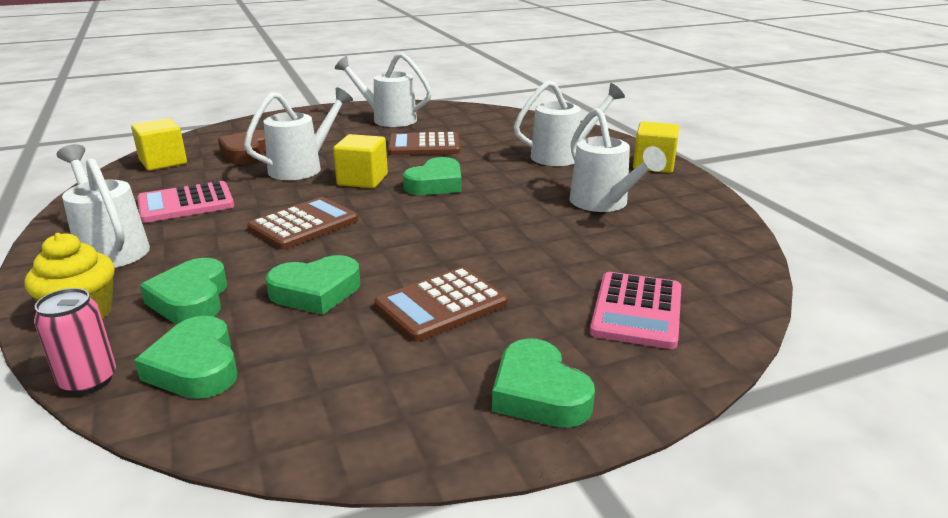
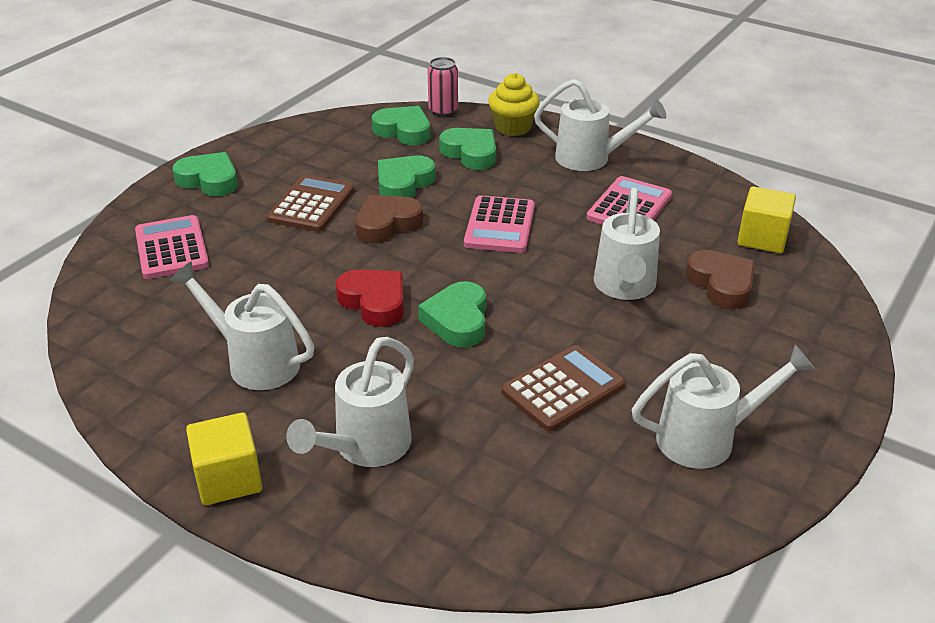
camera: 145 degrees right, 10 degrees up
(304, 224) = (500, 225): brown calculator -> pink calculator
(362, 180) = (537, 295): yellow cube -> none
(393, 258) = (387, 224): none -> brown heart
(480, 209) = (374, 302): none -> red heart

